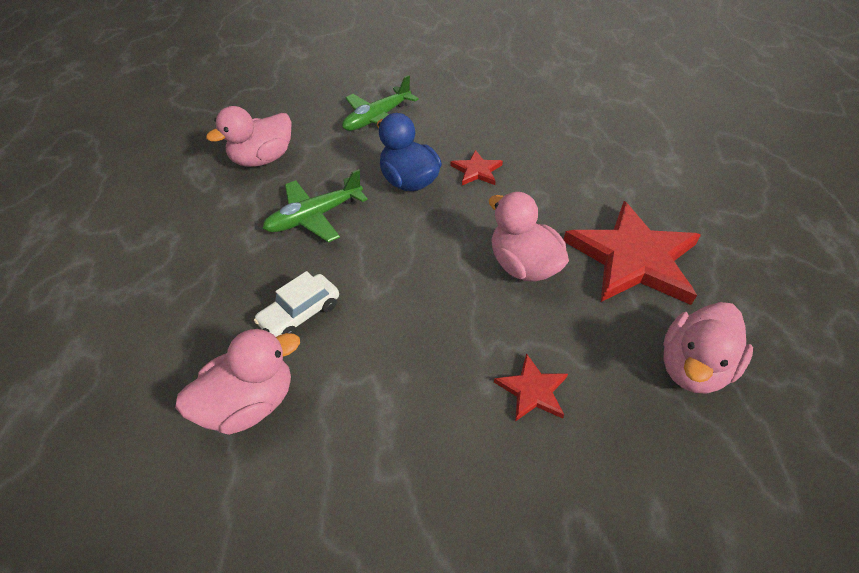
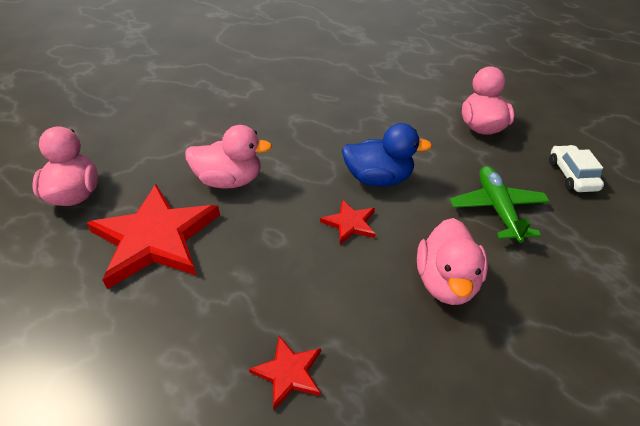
camera: 130 degrees right, 5 degrees down
(250, 403) = (279, 66): pink duck -> pink duck (446, 282)
(300, 314) = (310, 92): white car -> white car (571, 175)
(314, 217) = (386, 123): green plane -> none
(532, 390) = (164, 133): red star -> red star (288, 373)

